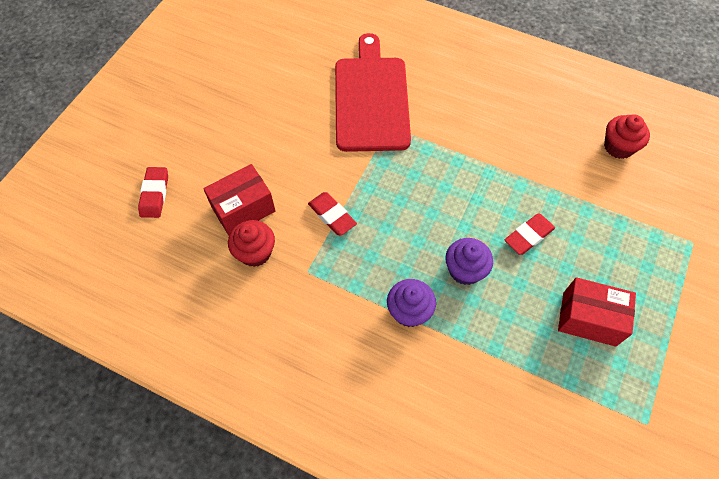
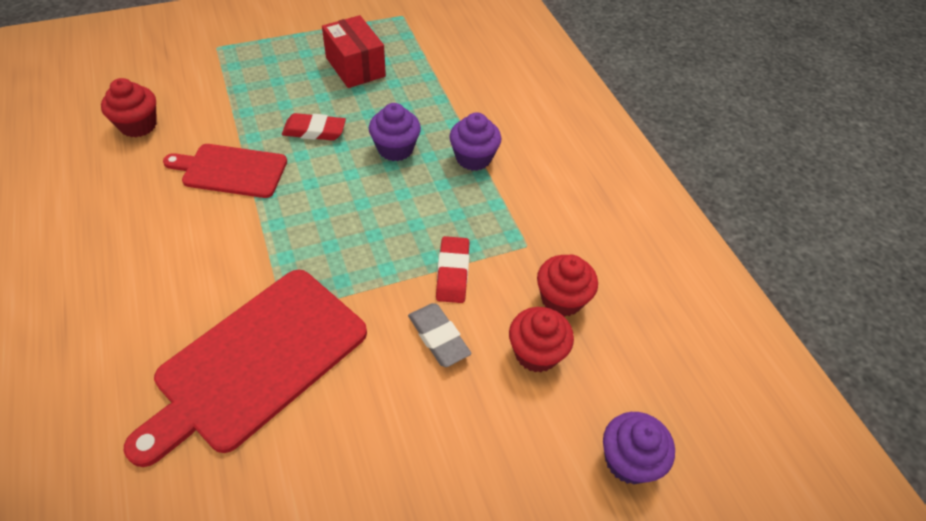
camera: 140 degrees left, 10 degrees down
(155, 194) = (629, 460): red eraser -> purple cupcake
(243, 209) = (536, 353): red box -> red cupcake
(301, 175) = (438, 337): none -> grey eraser
(527, 167) = (231, 170): none -> red cutting board

